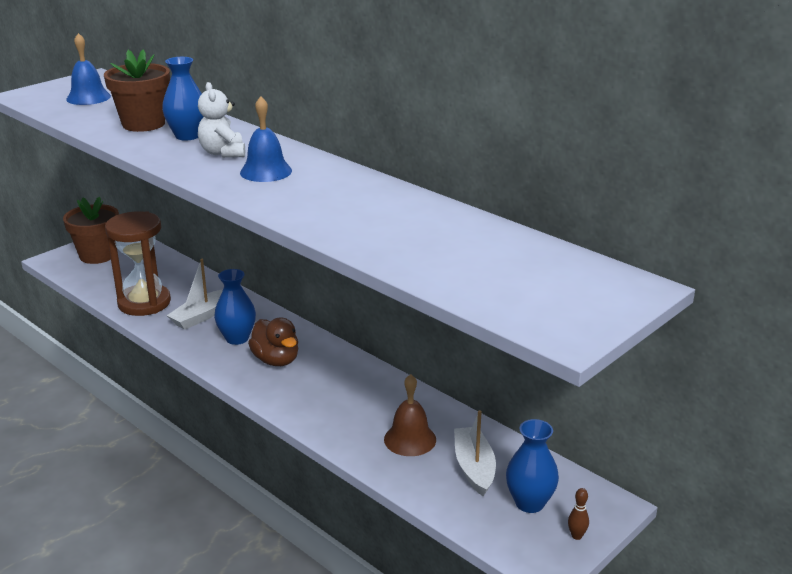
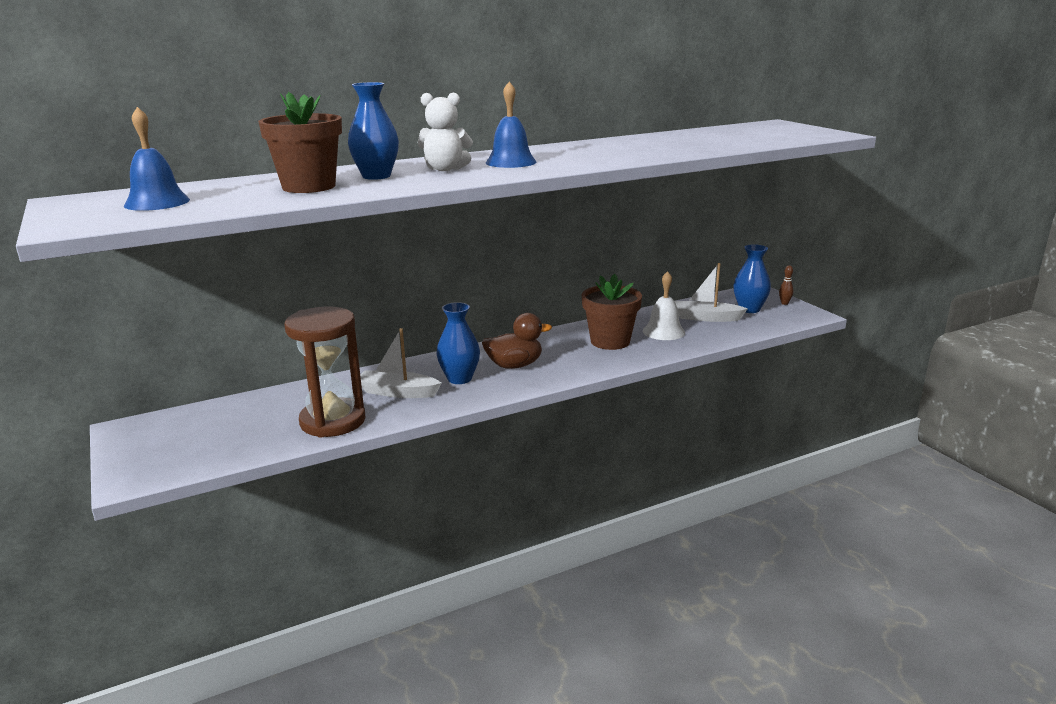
camera: 70 degrees left, 5 degrees down
(97, 255) = (164, 446): brown flower pot -> brown flower pot (610, 341)
(201, 316) = (397, 392): white boat -> white boat turned 135 degrees clockwise
(410, 439) = (663, 331): brown bell -> white bell

